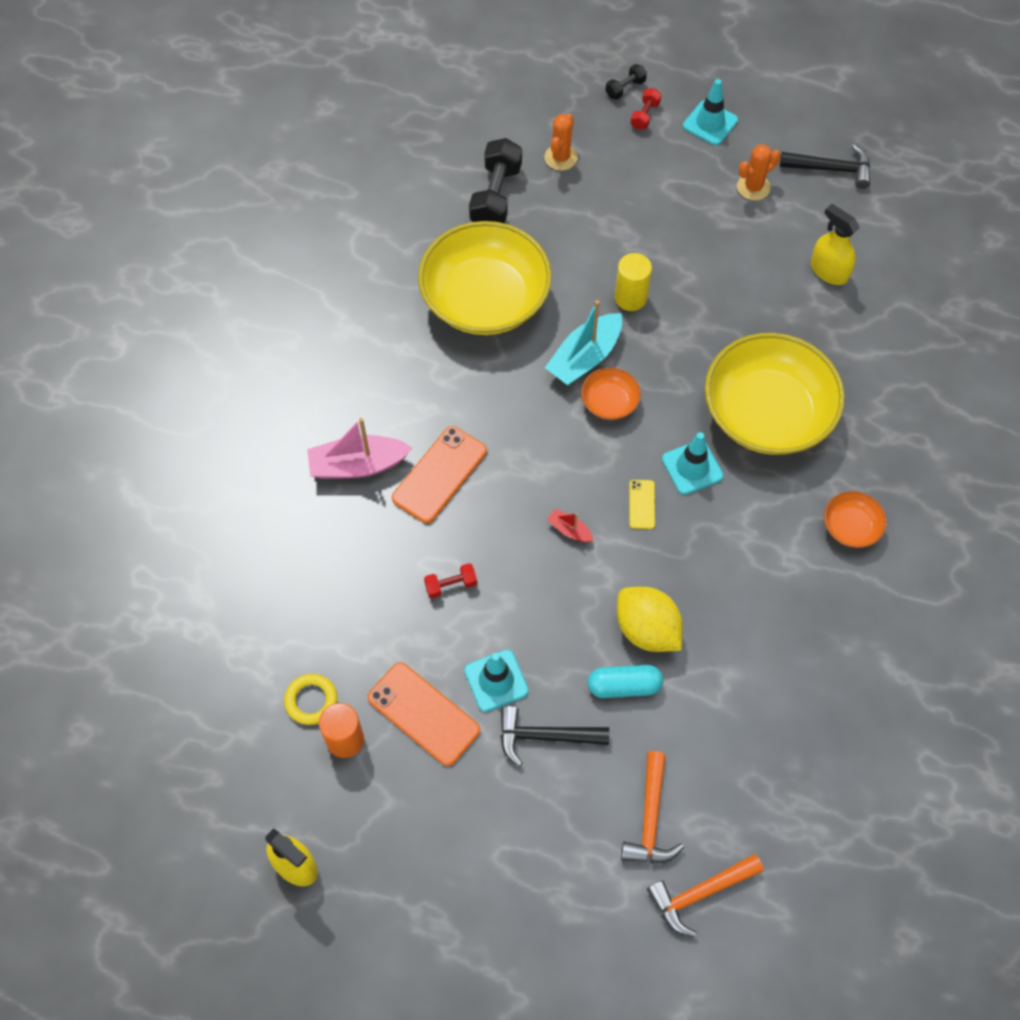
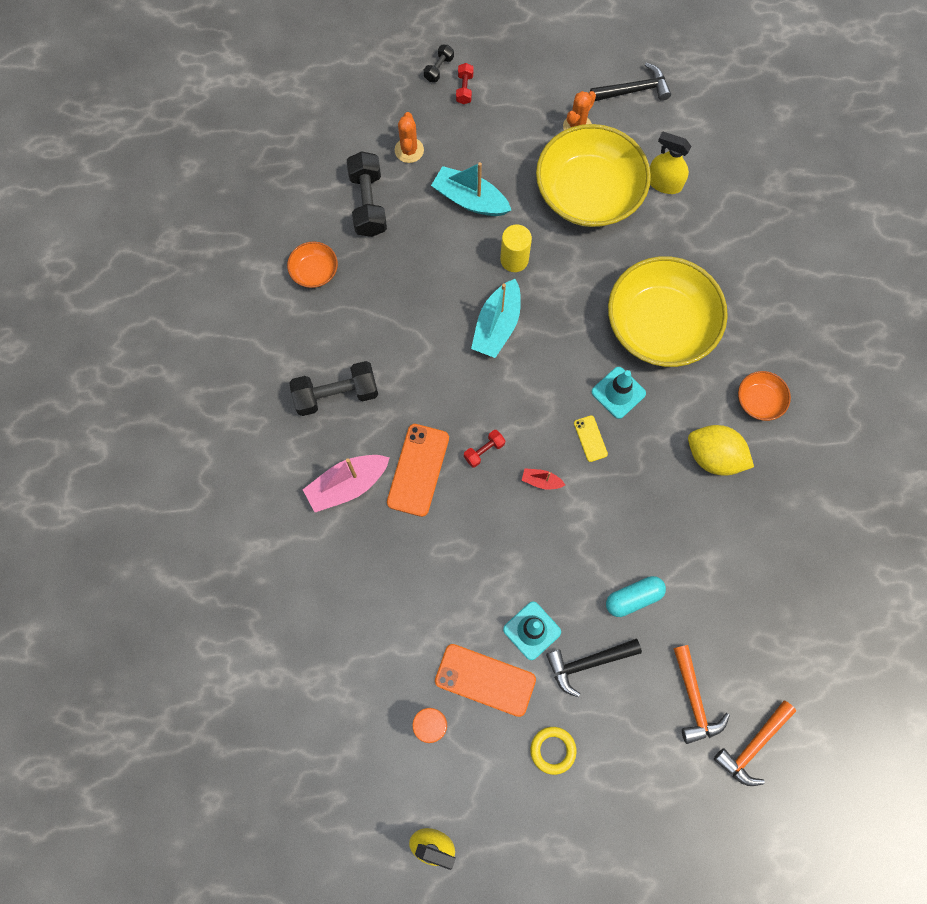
camera: 20 degrees left, 10 degrees up
(311, 701) = (390, 702): yellow ring -> yellow ring (553, 750)
(384, 372) = (336, 395): none -> black dumbbell
(451, 585) = (464, 562): red dumbbell -> red dumbbell (484, 451)
(485, 299) = (395, 300): yellow bowl -> yellow bowl (588, 193)
(606, 224) = (470, 199): none -> turquoise boat
(609, 402) = (532, 358): orange bowl -> orange bowl (314, 271)
(647, 629) = (633, 544): yellow lemon -> yellow lemon (714, 456)
(710, 123) = (521, 79): turquoise traffic cone -> none

